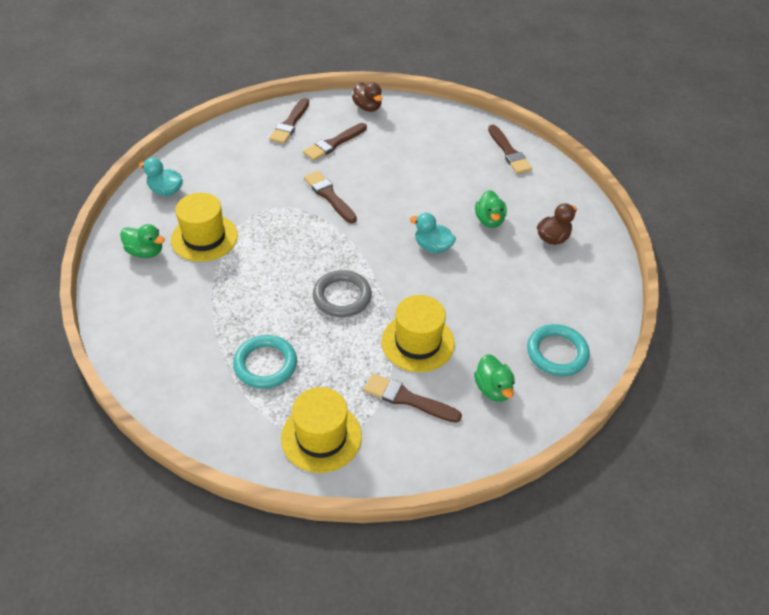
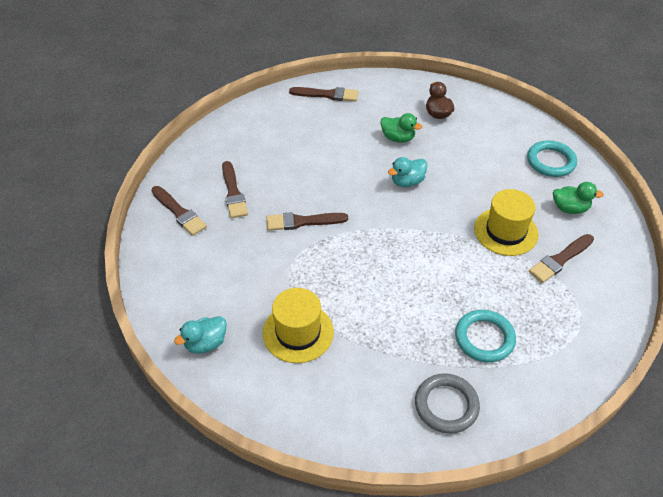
camera: 60 degrees left, 0 degrees up
(145, 252) = (287, 388): green duck -> none
(321, 437) = (577, 327): yellow hat -> none
(342, 296) = (432, 259): grey ring -> grey ring (446, 405)
(367, 107) = (201, 152): brown duck -> none

